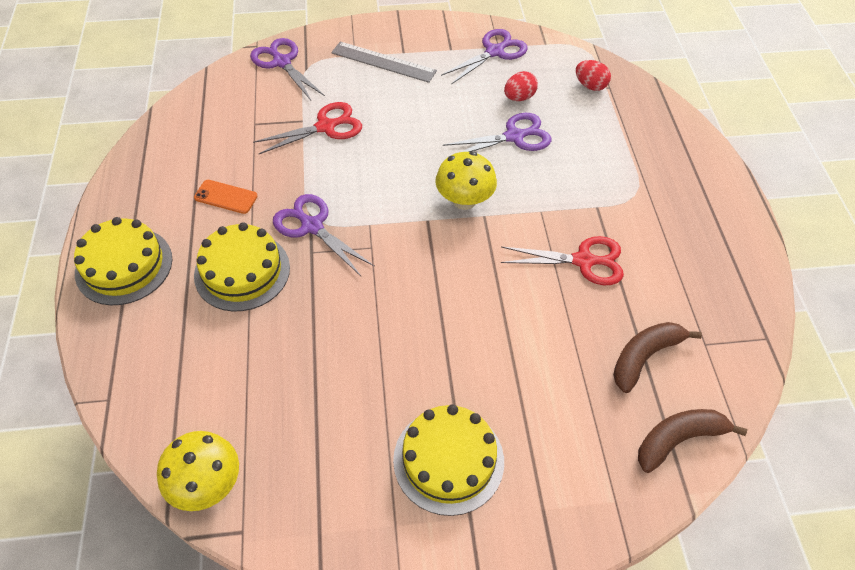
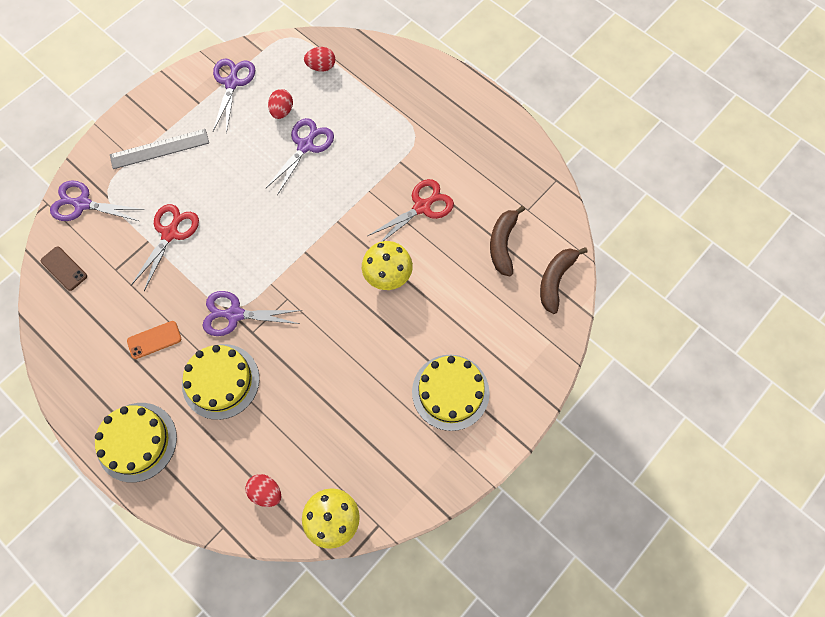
camera: 40 degrees left, 15 degrees up
(176, 401) = (266, 492): none -> red egg
(218, 97) = (64, 268): none -> brown phone
(464, 200) = (315, 219): yellow mushroom -> yellow mushroom (387, 275)

